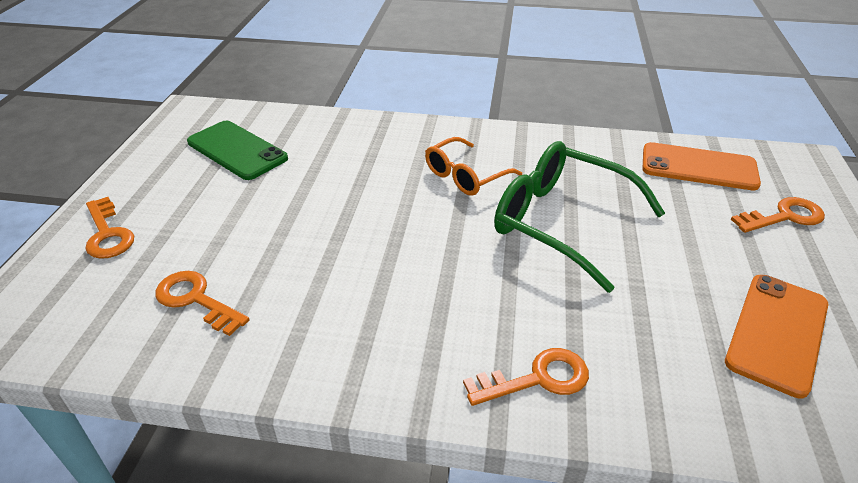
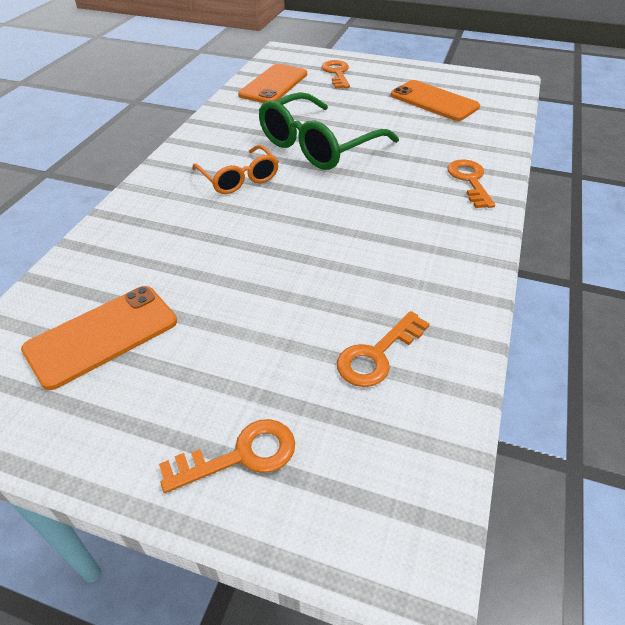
camera: 80 degrees left, 5 degrees up
(237, 150) = (102, 335): green phone -> orange phone

